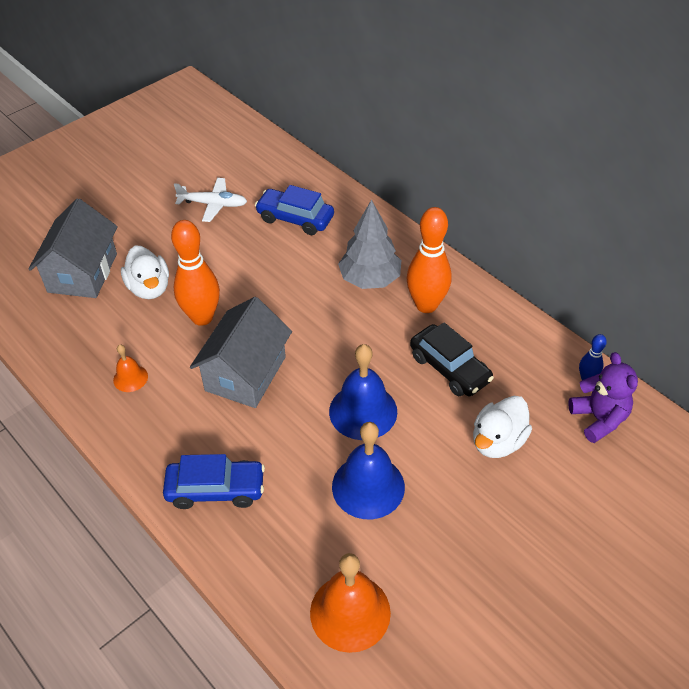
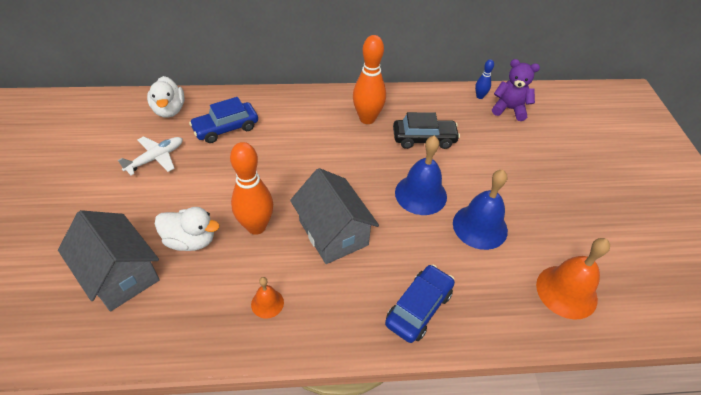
camera: 55 degrees left, 0 degrees up
(370, 279) = (320, 128): grey tree -> none
(497, 441) = (492, 153): white duck -> white duck (169, 110)

